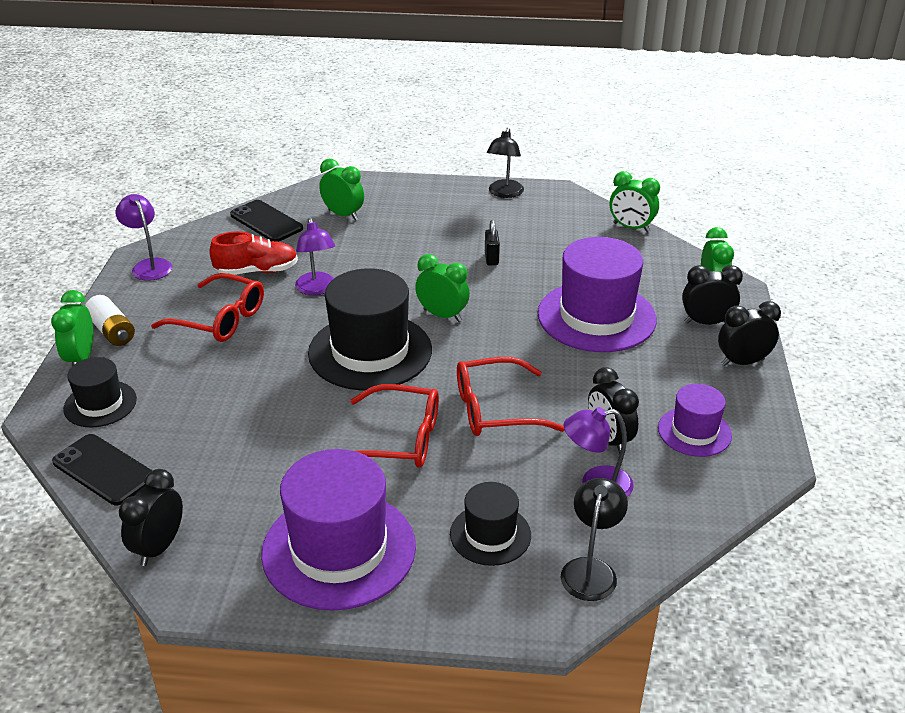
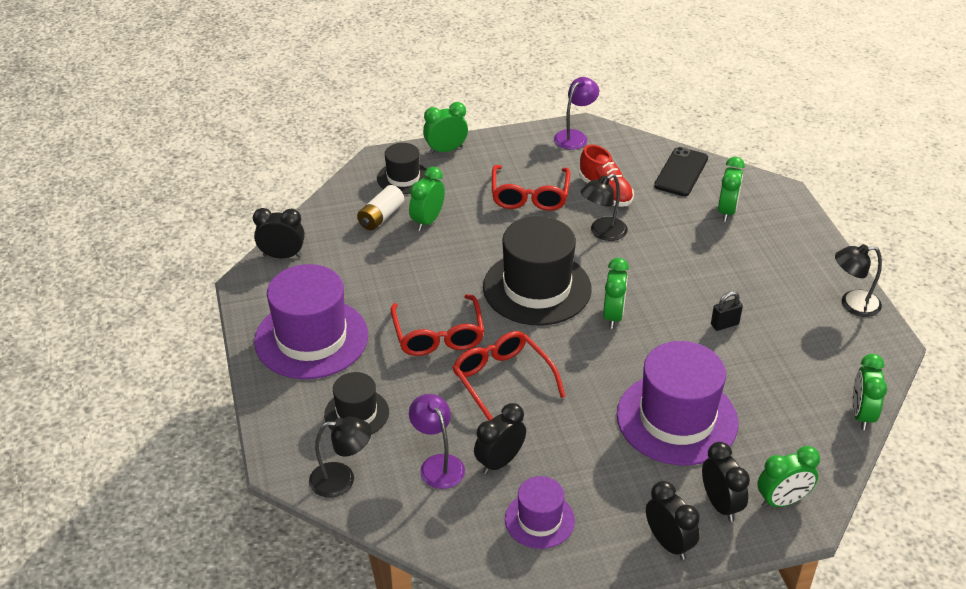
camera: 70 degrees right, 5 degrees up
(104, 470) = (341, 205): black phone -> none
(112, 331) = (484, 151): white battery -> white battery (381, 216)
(198, 403) = (427, 221): none -> green clock
(317, 289) = (602, 232): purple lamp -> black lamp

